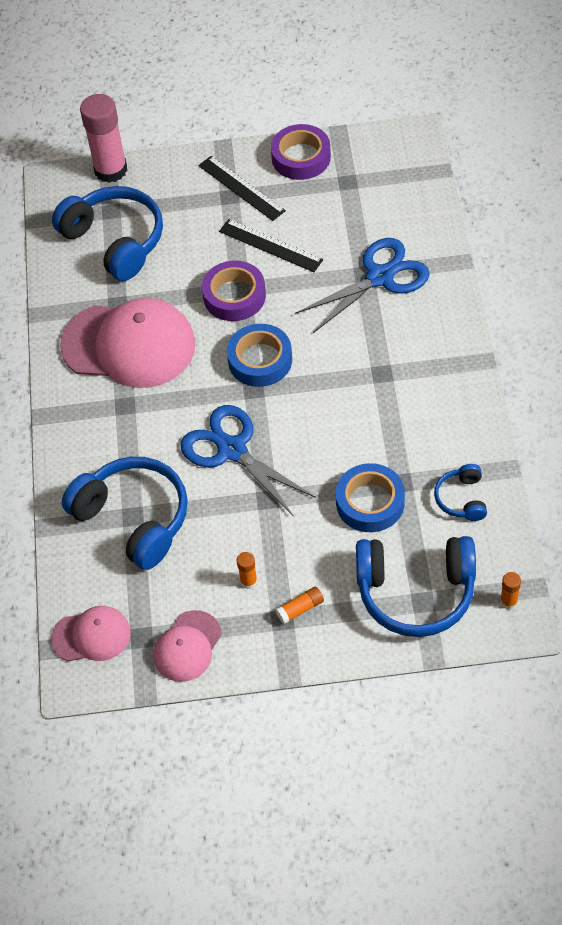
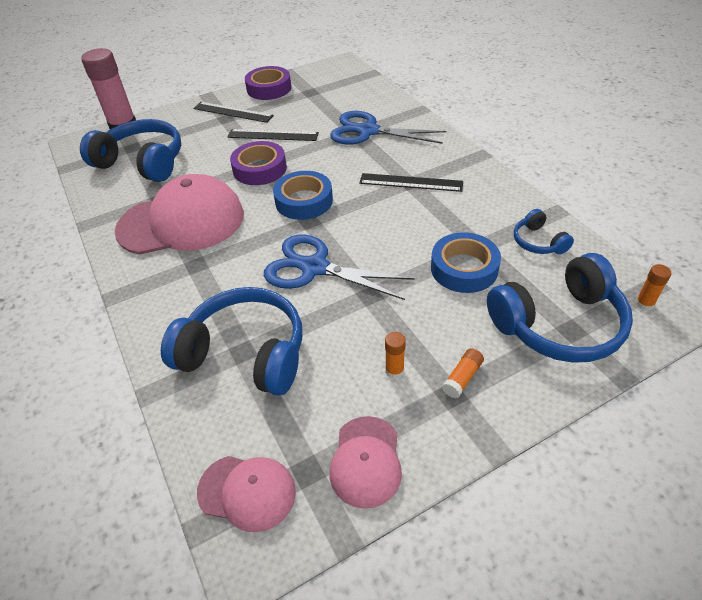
camera: 25 degrees left, 10 degrees down
(91, 636) = (247, 492): pink cap -> pink cap turned 45 degrees clockwise
(380, 277) = (368, 131): blue scissors -> blue scissors turned 105 degrees counterclockwise
(383, 374) = (411, 182): none -> black ruler

